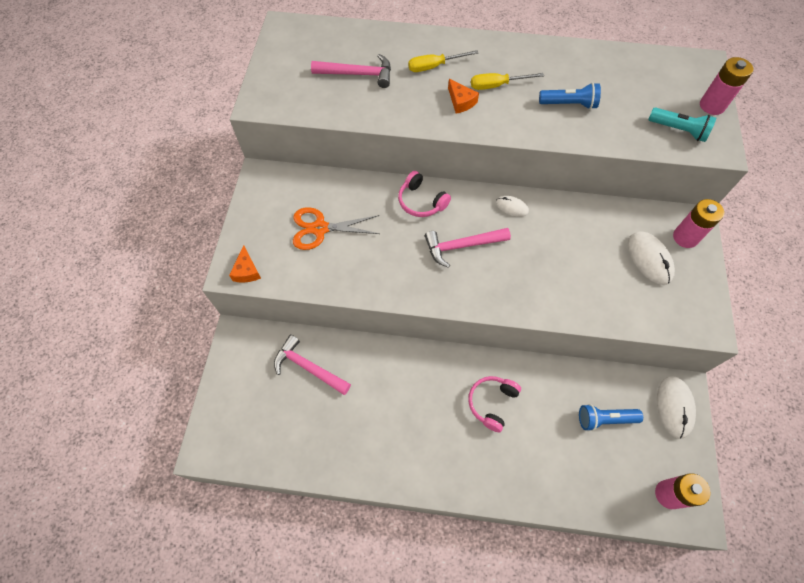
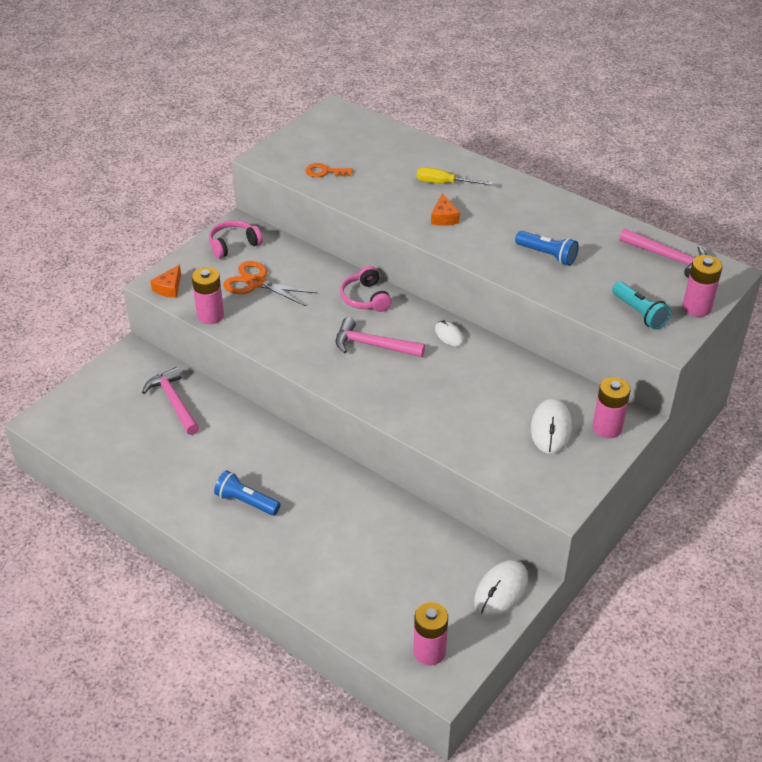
camera: 30 degrees right, 20 degrees down
(305, 283) = (210, 315): none -> pink battery
(324, 96) = (325, 172): none -> orange key
(358, 74) = (369, 166): pink hammer -> pink hammer (668, 258)
(492, 403) = (318, 502): pink headphones -> pink headphones (233, 245)
(497, 85) = (490, 217): yellow screwdriver -> none
(604, 419) = (418, 566): blue flashlight -> blue flashlight (246, 502)

